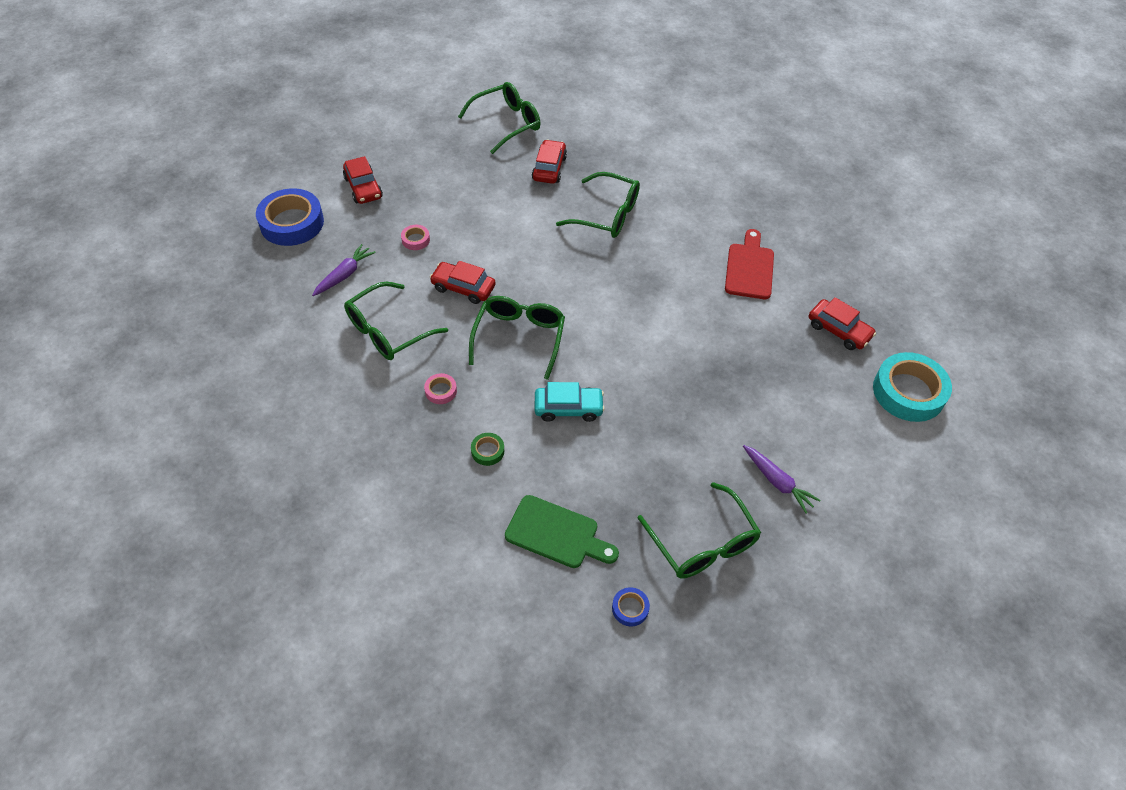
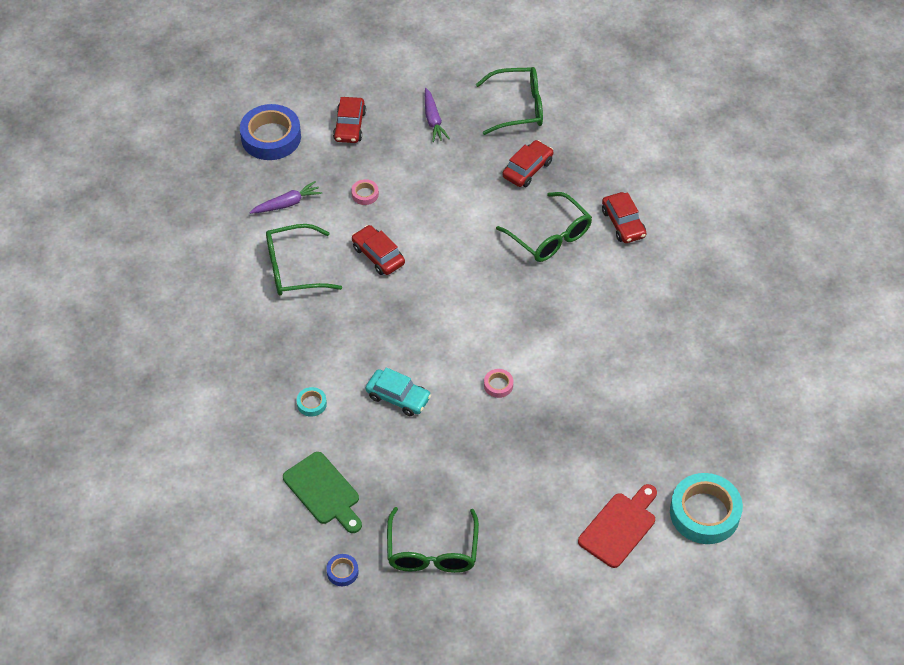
camera: 30 degrees right, 0 degrees up
(441, 391) = (305, 338): pink tape -> pink tape (498, 385)
(487, 451) = (311, 404): green tape -> turquoise tape
(519, 337) = (397, 319): green glasses -> none
(749, 268) = (645, 341): red cutting board -> red cutting board (619, 527)
(777, 482) = (528, 533): purple carrot -> purple carrot (433, 120)
(839, 330) = (684, 432): red car -> red car (623, 223)

